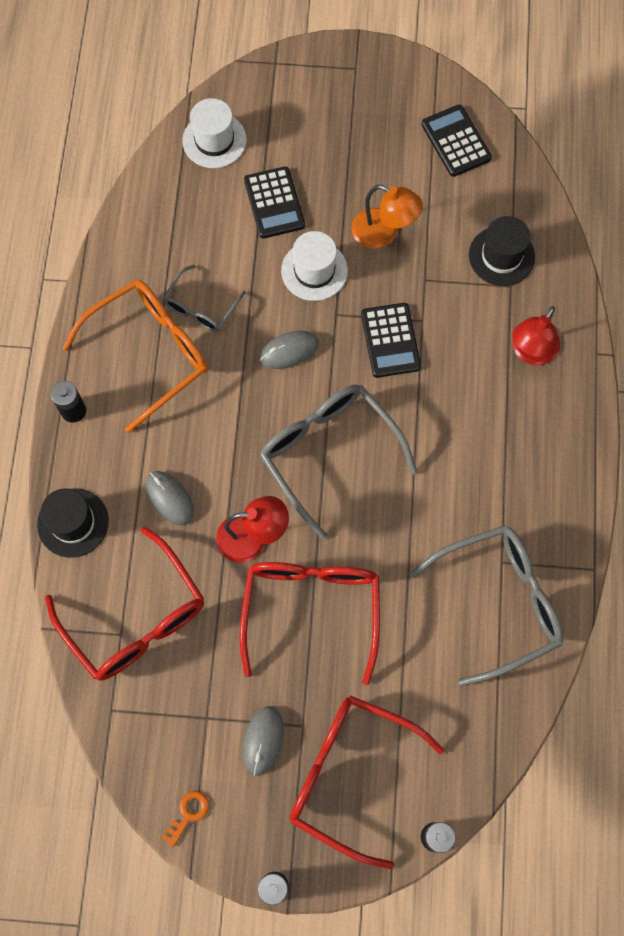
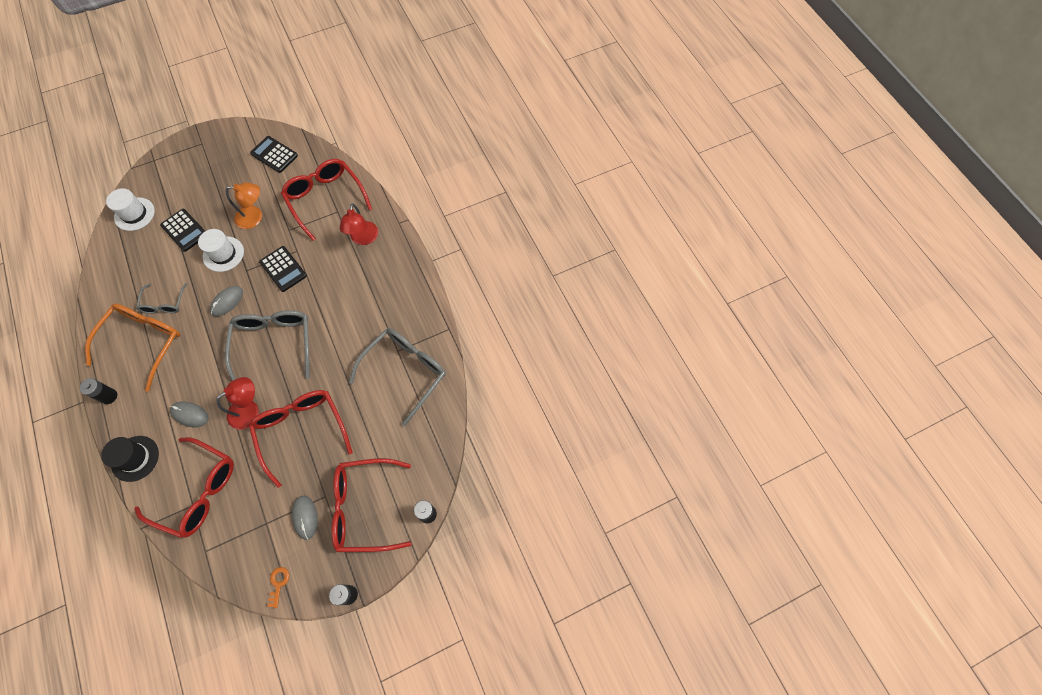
camera: 30 degrees left, 5 degrees down
(328, 453) = (274, 343): grey glasses -> grey glasses turned 60 degrees clockwise
(501, 256) = (325, 199): black hat -> red glasses

